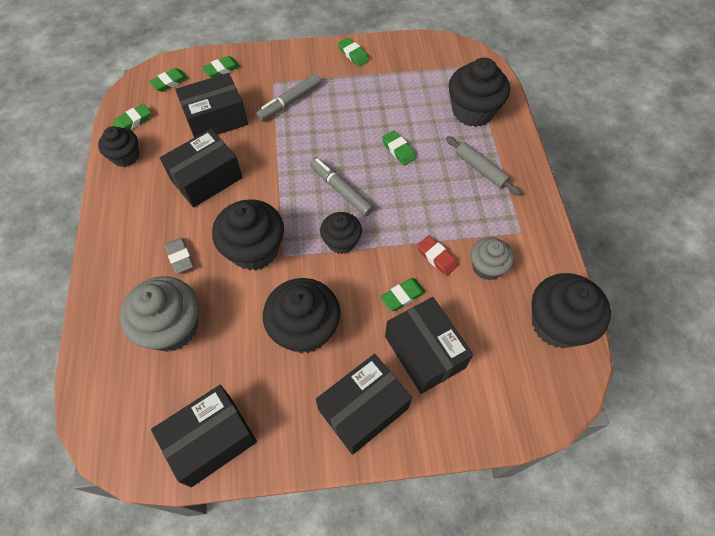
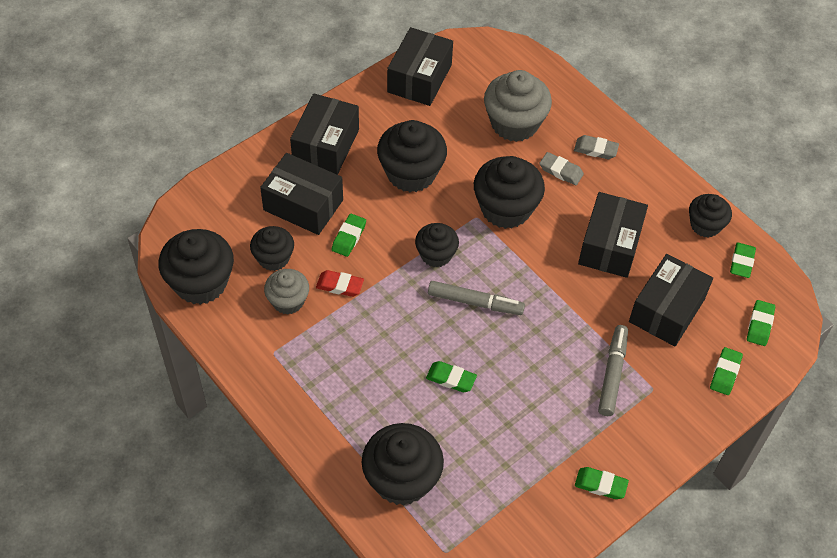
camera: 145 degrees right, 5 degrees down
(133, 260) = (595, 149): none -> grey eraser
(480, 312) = (273, 258): none -> black cupcake
(481, 169) = (349, 403): grey rolling pin -> none

